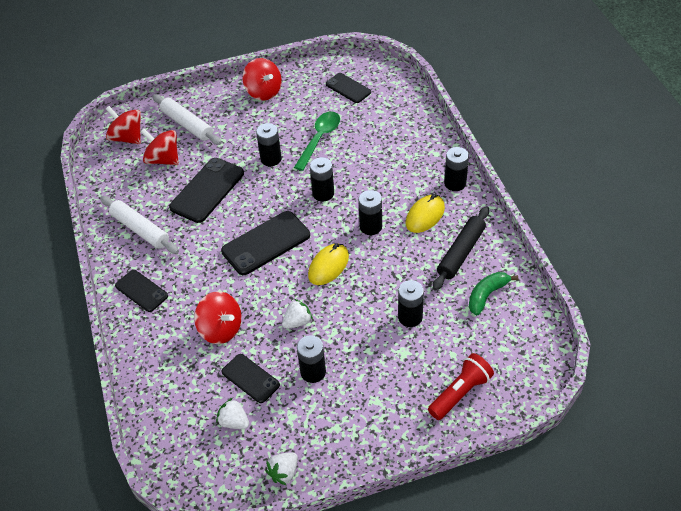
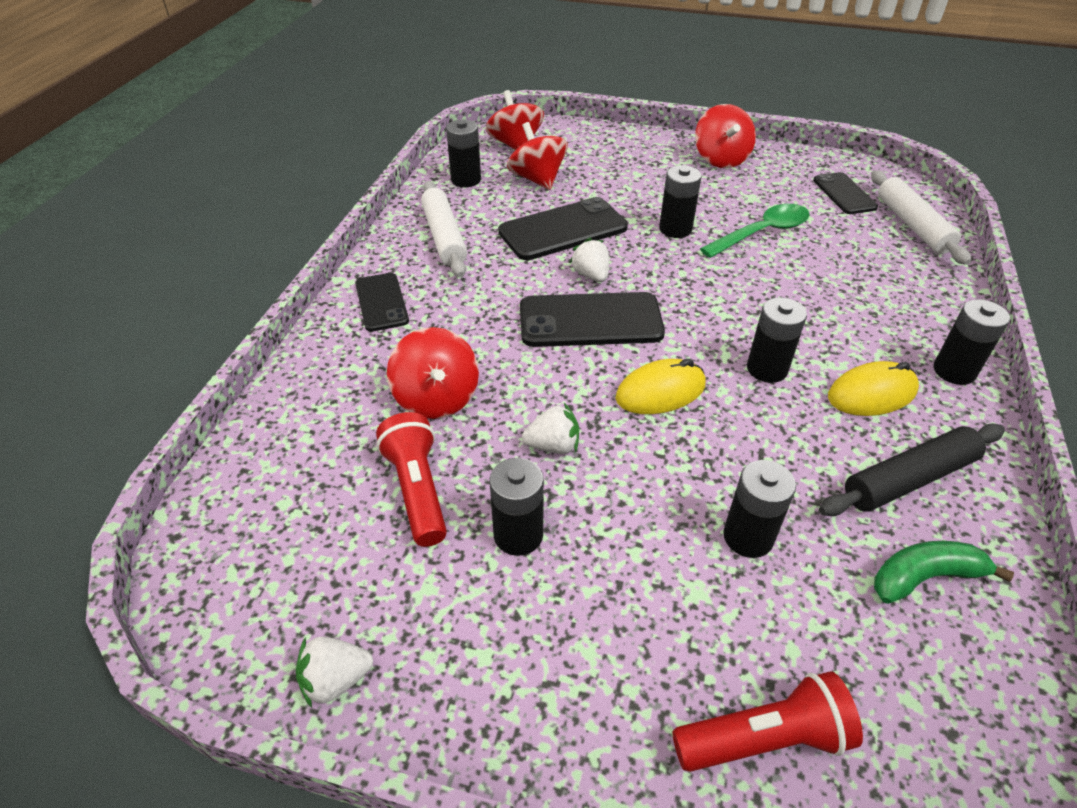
camera: 30 degrees right, 5 degrees down
(187, 124) = (596, 157): white rolling pin -> white rolling pin (912, 225)
(234, 422) = (337, 541): white strawberry -> white strawberry (591, 275)
(250, 378) = (417, 489): black phone -> red flashlight
(323, 193) = (721, 296): black battery -> black battery (466, 180)

